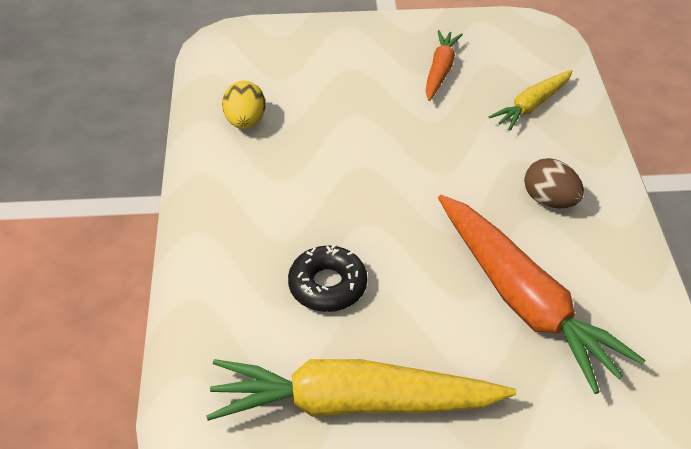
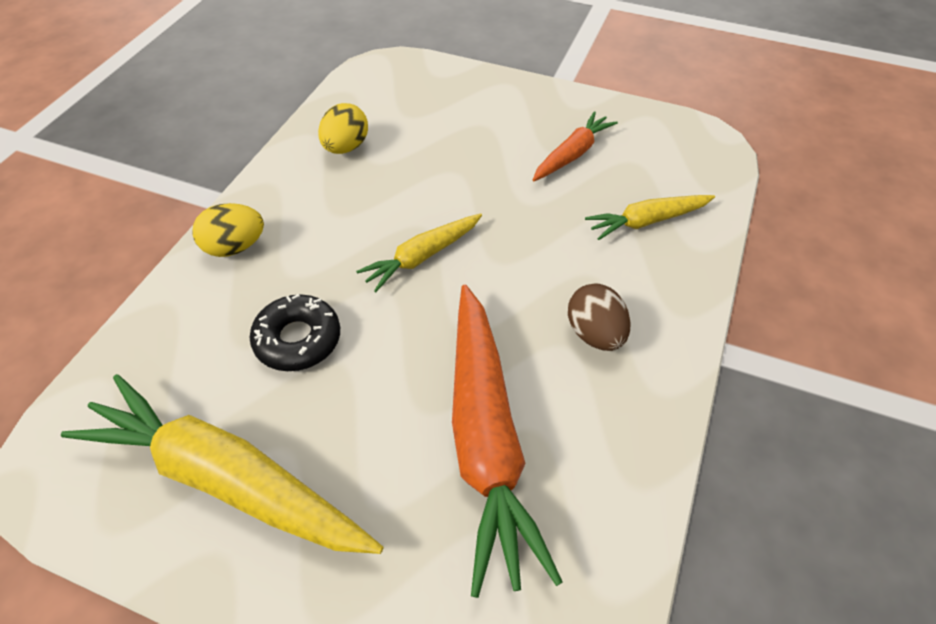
camera: 25 degrees right, 5 degrees up
(214, 234) = (235, 247): none -> yellow egg
(379, 189) = (422, 257): none -> yellow carrot

